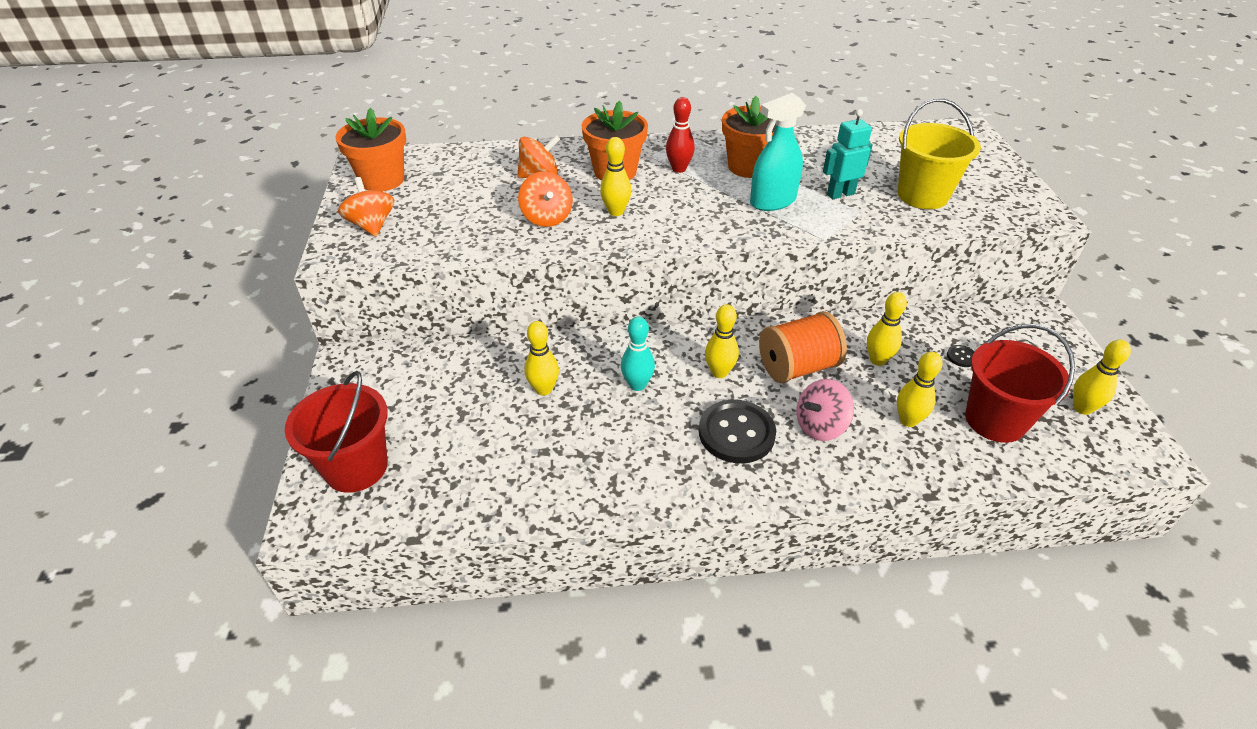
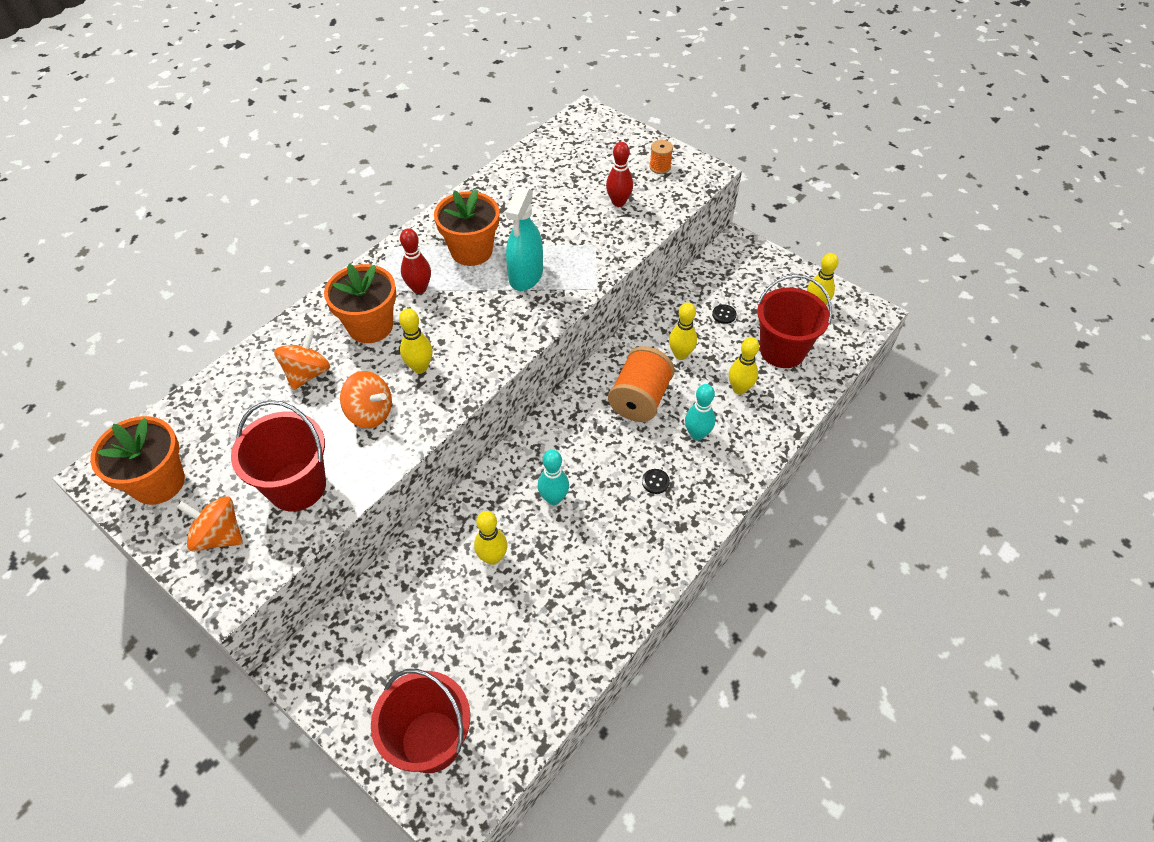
camera: 45 degrees left, 10 degrees up
(448, 229) = (297, 486): none -> red bucket
(719, 372) = (596, 443): yellow bowling pin -> none
(736, 433) = (655, 482): black button -> black button, size x0.42
(820, 426) = (697, 434): pink spinning top -> turquoise bowling pin
(840, 194) = (564, 236): turquoise robot -> none
(922, 195) = (618, 202): yellow bucket -> red bowling pin
(998, 191) = (660, 167): none -> orange spool

